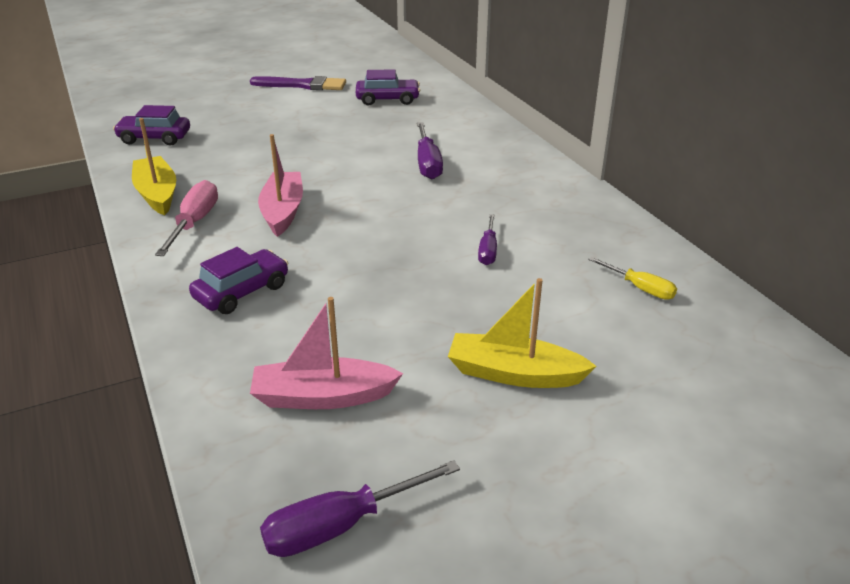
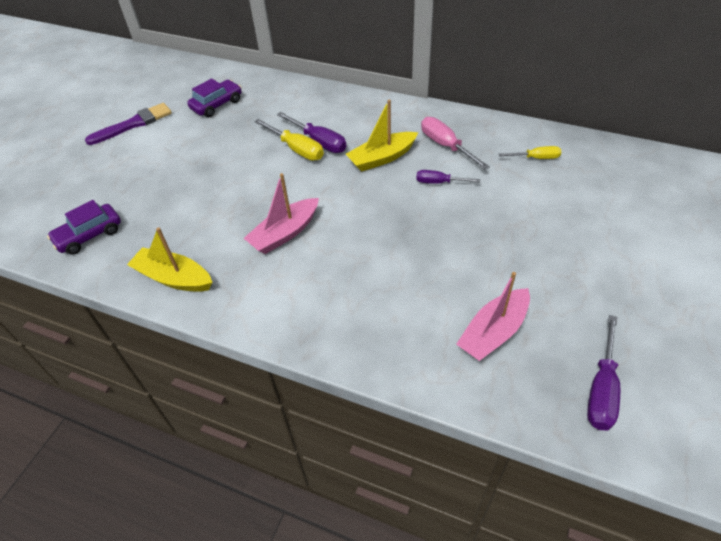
camera: 40 degrees left, 15 degrees up
(194, 222) = (239, 281): pink screwdriver -> pink screwdriver (445, 146)
(242, 292) = (351, 305): purple car -> none
(283, 211) = (284, 233): pink boat -> pink boat turned 90 degrees counterclockwise
(398, 159) = (297, 149): none -> yellow screwdriver
(488, 250) = (439, 182): purple screwdriver -> purple screwdriver turned 135 degrees clockwise
(514, 374) = (553, 248): yellow boat -> yellow boat (382, 158)

